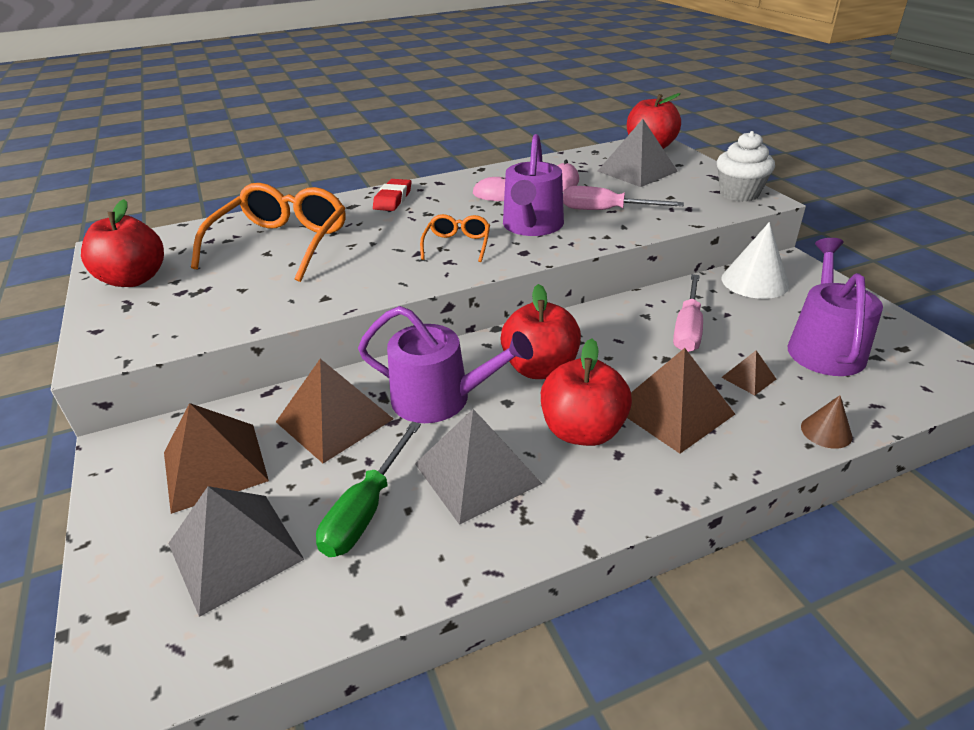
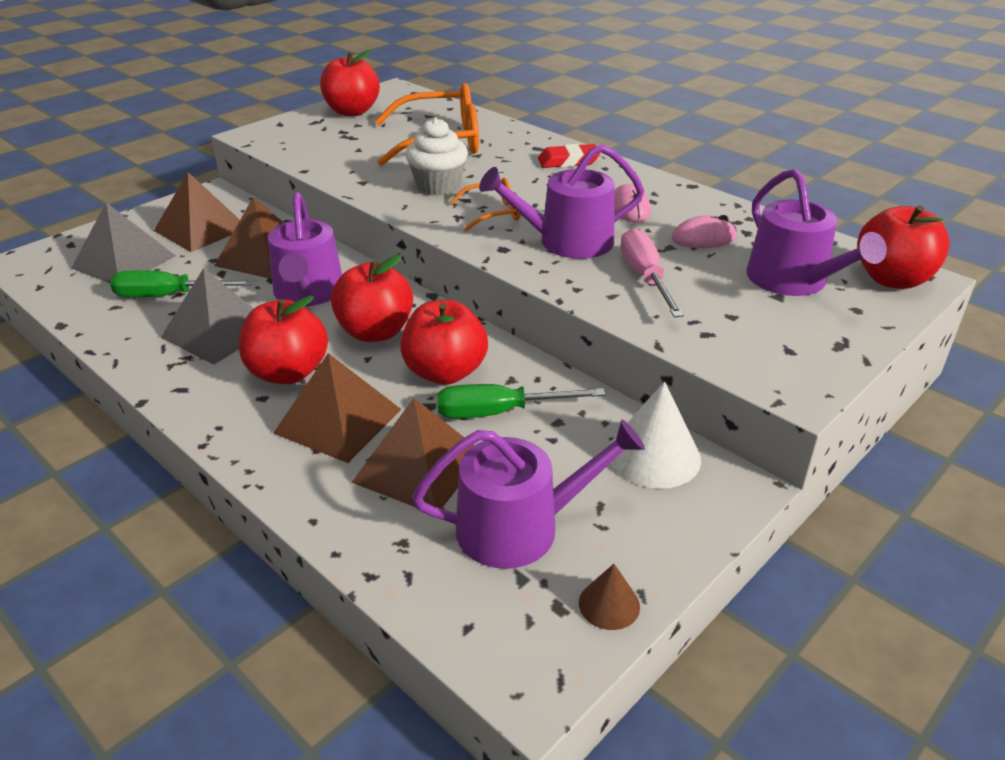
camera: 65 degrees right, 0 degrees up
(623, 343) = (445, 372): none -> red apple
(637, 171) = (793, 281): grey pyramid -> purple watering can
(688, 328) = (499, 412): pink screwdriver -> green screwdriver
(739, 194) = (797, 369): white cupcake -> white cupcake (438, 186)
(748, 378) = (419, 467): brown pyramid -> brown pyramid, size x2.12
(826, 431) = (340, 533): brown cone -> brown cone (609, 604)

